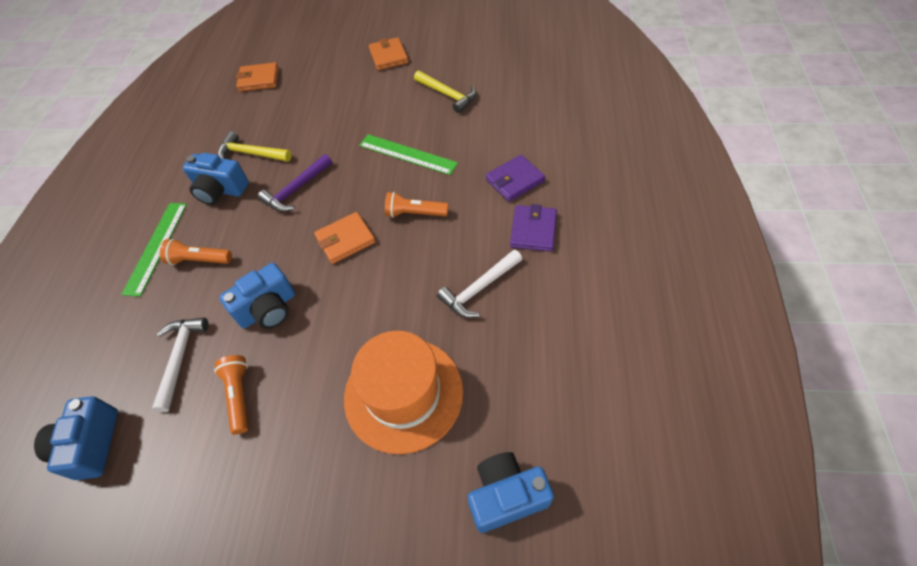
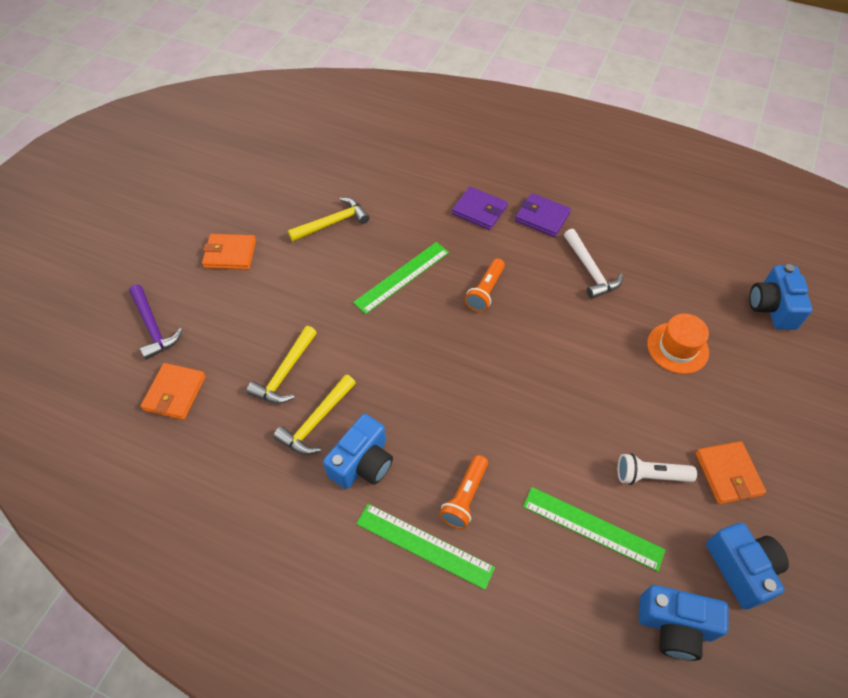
camera: 75 degrees left, 0 degrees up
(180, 358) = (592, 528): white hammer -> green ruler
(239, 395) = (650, 475): orange flashlight -> white flashlight
(268, 309) = (557, 436): blue camera -> blue camera (741, 569)
(289, 123) = (285, 373): none -> yellow hammer
(296, 189) = (402, 384): purple hammer -> purple hammer (153, 327)
(345, 240) = (494, 354): orange wallet -> orange wallet (728, 474)
(403, 394) = (677, 348): orange hat -> orange hat, size x0.59
(514, 180) = (479, 210): purple wallet -> purple wallet turned 45 degrees counterclockwise

